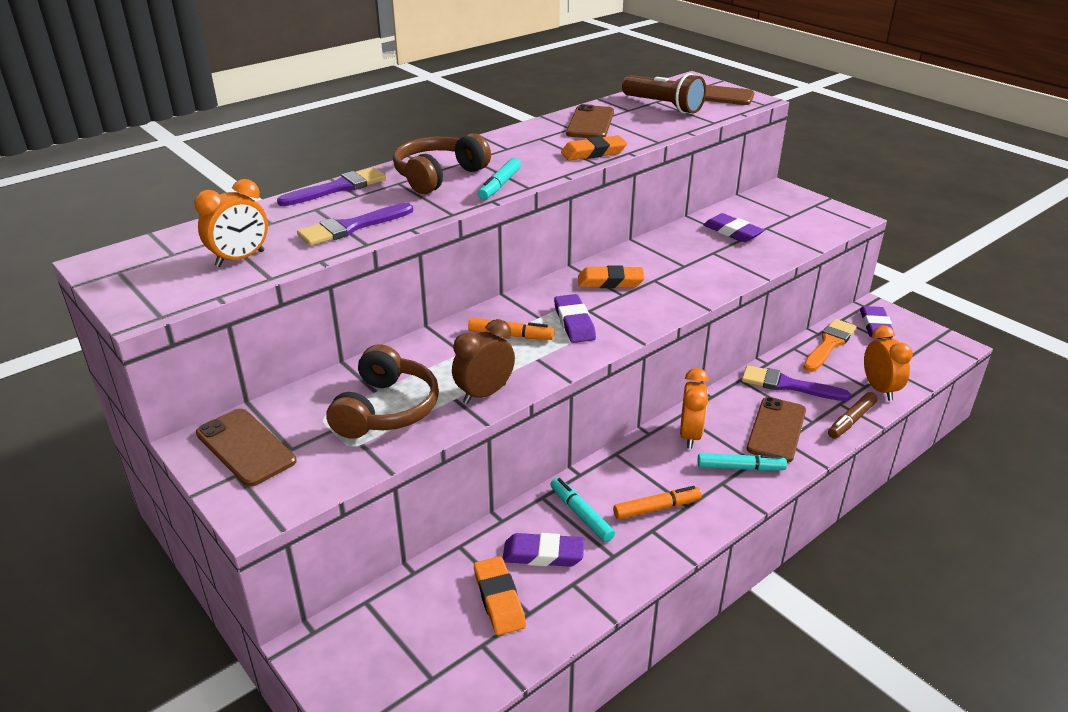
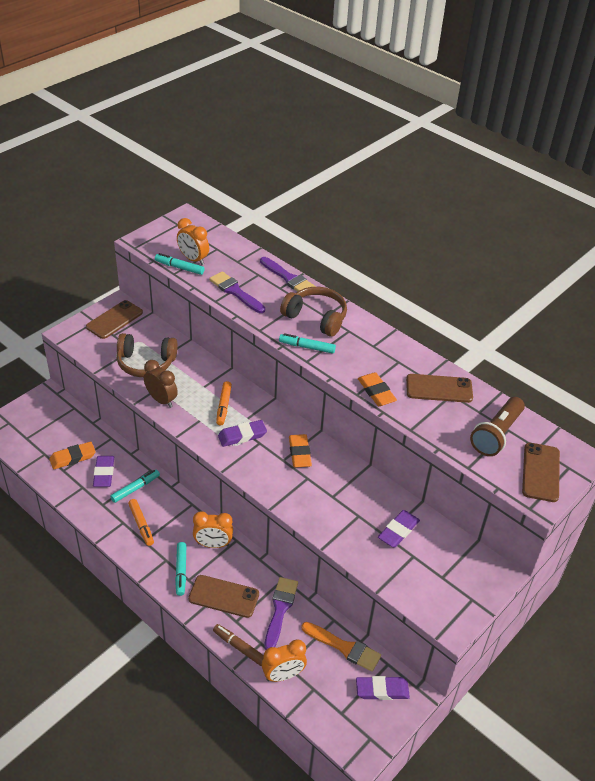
camera: 80 degrees right, 10 degrees up
(257, 272) = (179, 268): none -> turquoise marker

